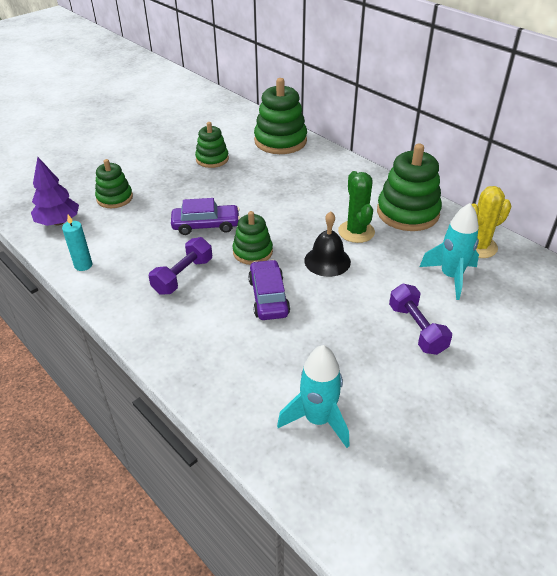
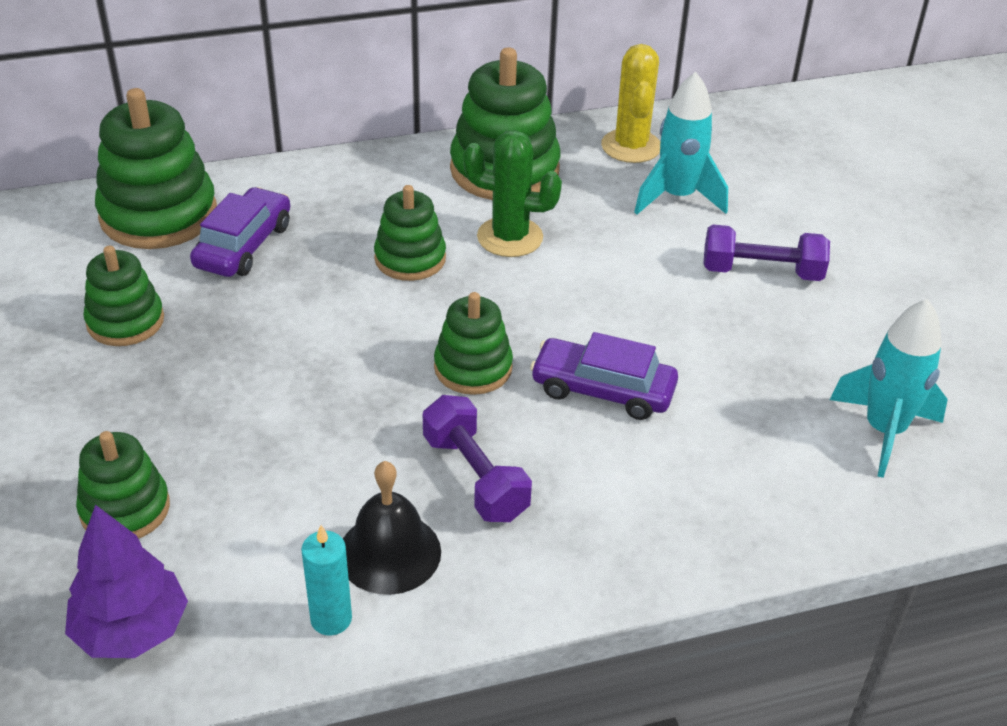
camera: 65 degrees left, 0 degrees up
(206, 225) = (346, 400): purple car -> purple car (244, 245)
(312, 209) = (410, 259): none -> green stacking toy
(327, 261) = (559, 295): black bell -> black bell (389, 552)

